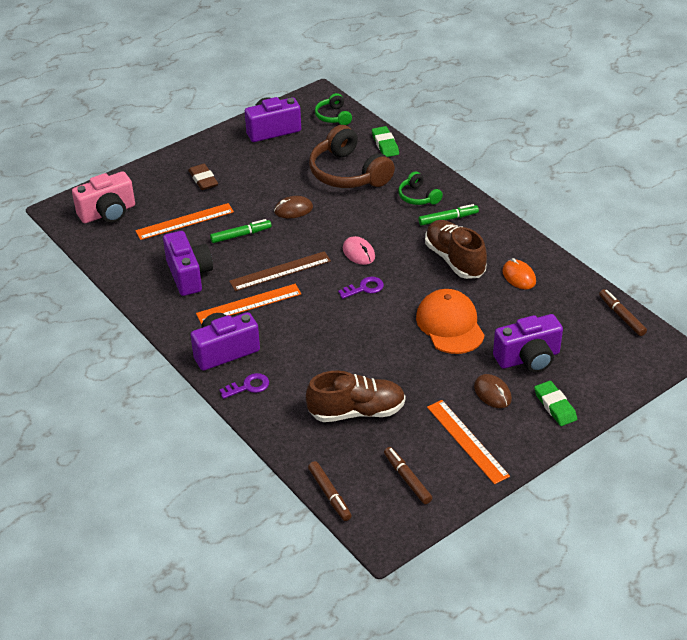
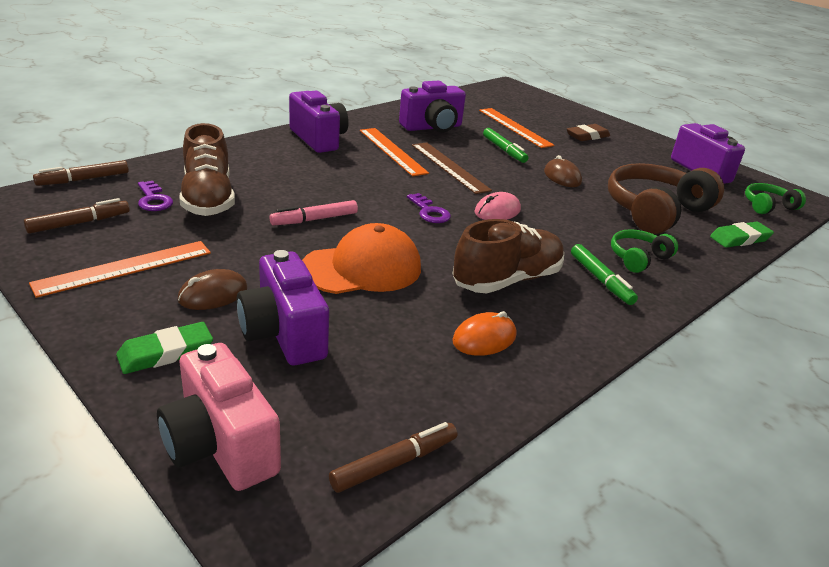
camera: 80 degrees right, 10 degrees down
(108, 213) = (512, 100): pink camera -> pink camera (220, 445)
(248, 386) = (264, 147): purple key -> purple key (153, 200)
(384, 349) = (314, 219): none -> pink marker

